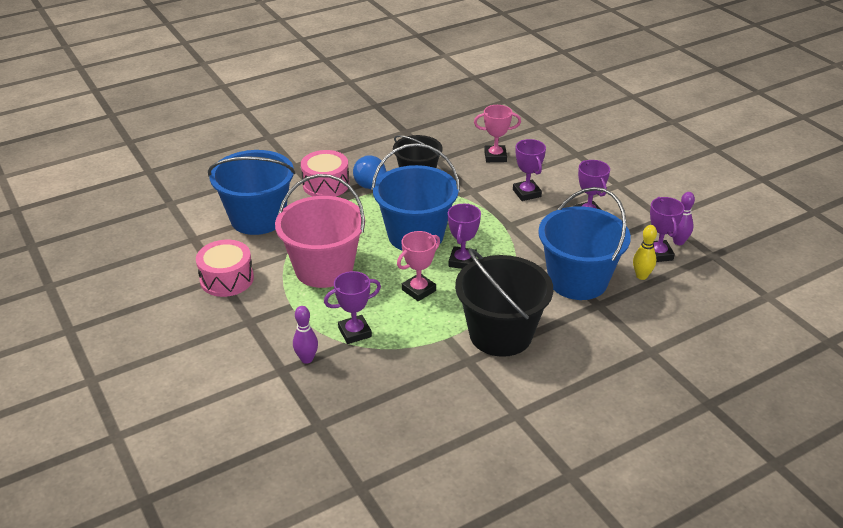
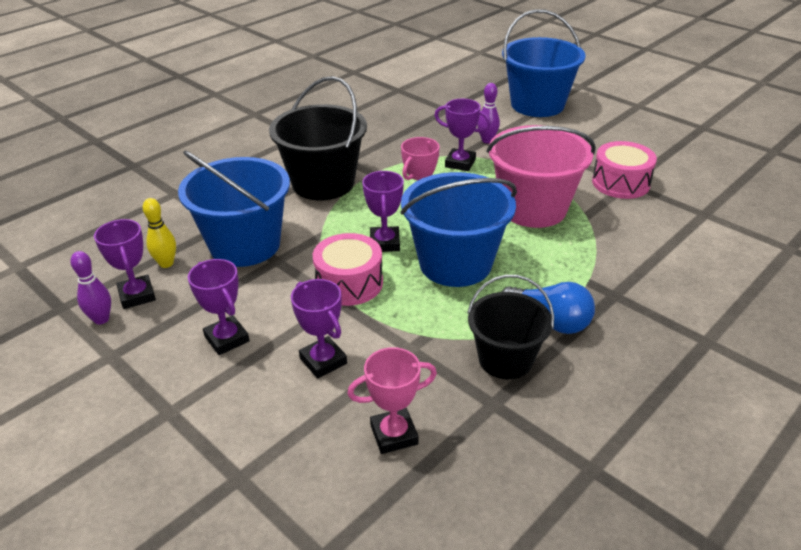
camera: 165 degrees right, 0 degrees up
(258, 218) = (663, 249): blue bucket -> blue bucket (537, 105)
(326, 184) = (628, 315): pink drum -> pink drum (349, 283)
(355, 332) = (460, 163): purple trophy -> purple trophy turned 60 degrees clockwise

